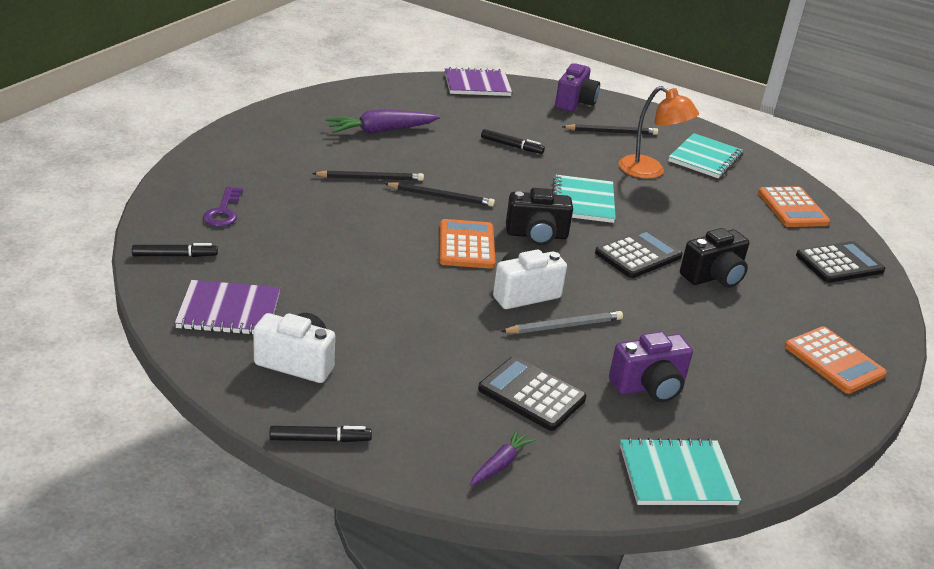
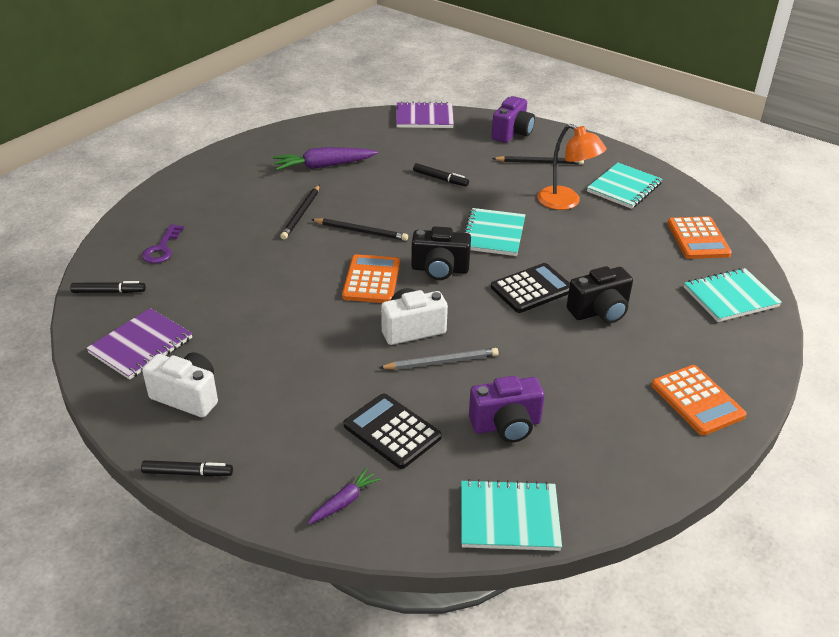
camera: 10 degrees right, 5 degrees up
(229, 311) = (141, 346): purple notebook -> purple notebook turned 60 degrees counterclockwise
(370, 178) = (301, 214): black pencil -> black pencil turned 105 degrees clockwise
(839, 263) = (730, 297): black calculator -> turquoise notebook

